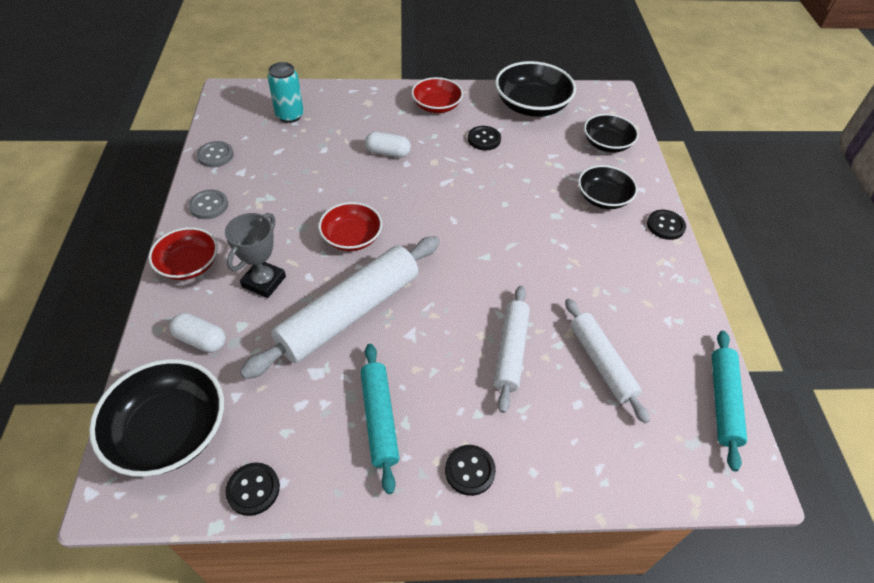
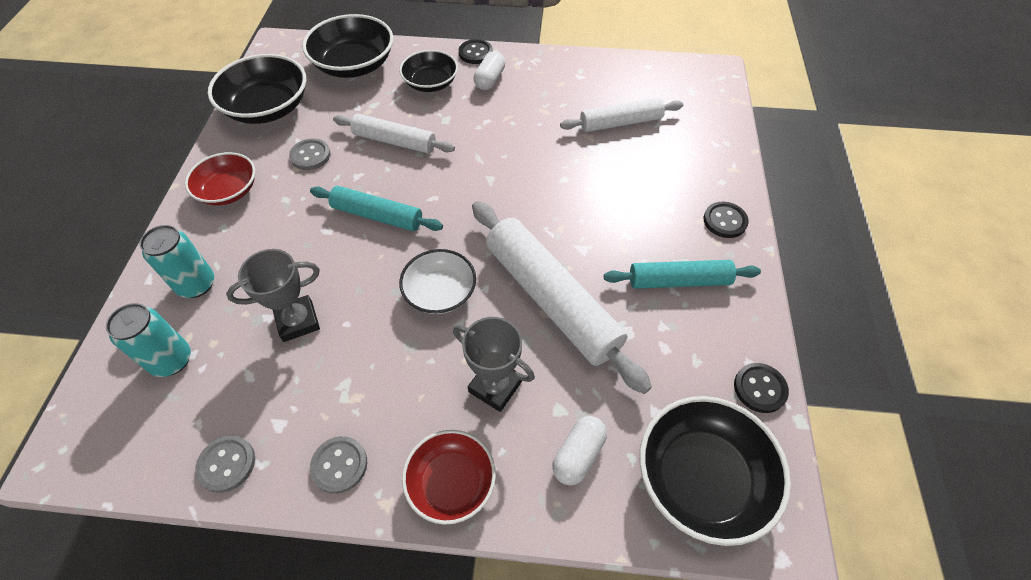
camera: 80 degrees left, 5 degrees up
(321, 164) = (298, 321): none -> grey trophy
(349, 111) = (196, 284): none -> turquoise can
(352, 238) = (440, 292): red bowl -> white bowl
(388, 153) = (300, 247): white capsule -> white capsule (490, 80)
(484, 139) = (310, 156): black button -> grey button
(511, 351) = (606, 177): white rolling pin -> white rolling pin (394, 141)
(607, 144) = (354, 65): black bowl -> black bowl, size x1.56
(723, 401) = (656, 67): turquoise rolling pin -> turquoise rolling pin (377, 216)

